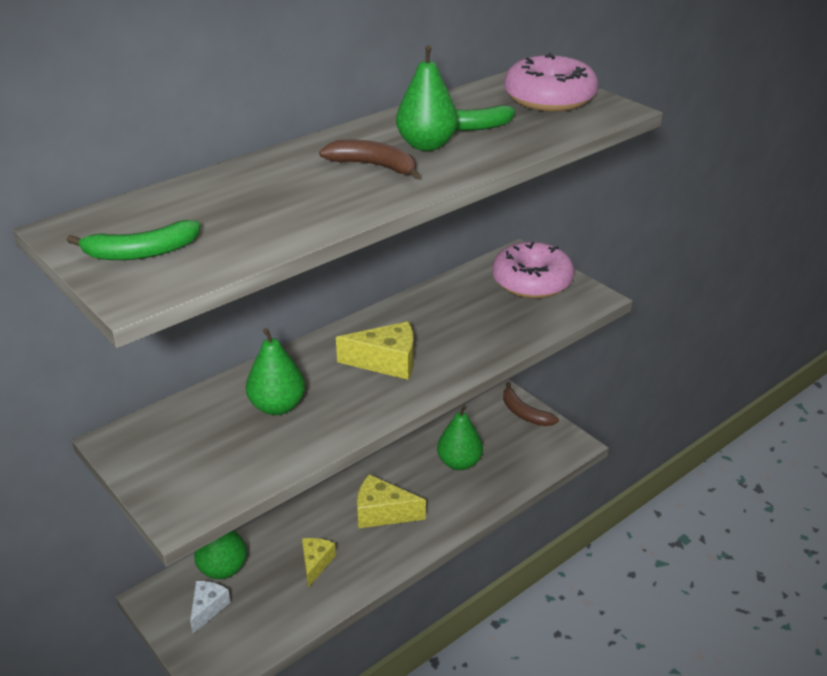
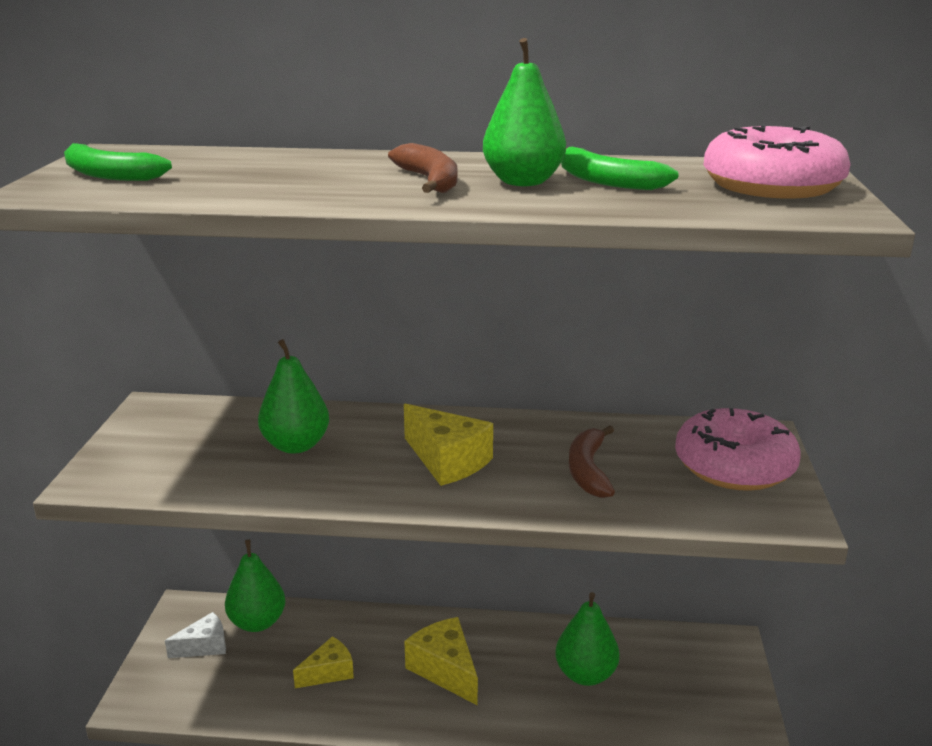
camera: 45 degrees right, 10 degrees down
(524, 413) = (730, 672): brown banana -> brown banana (588, 470)

